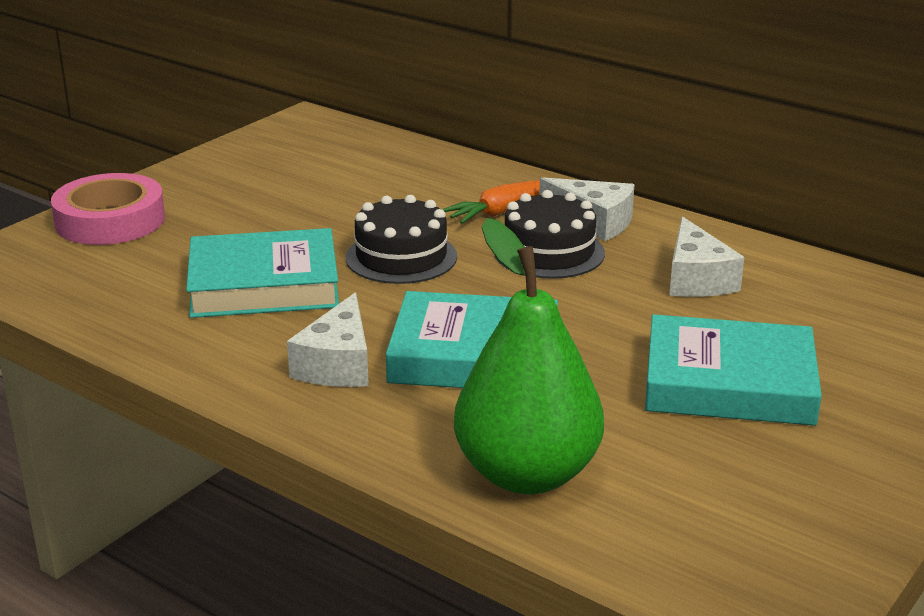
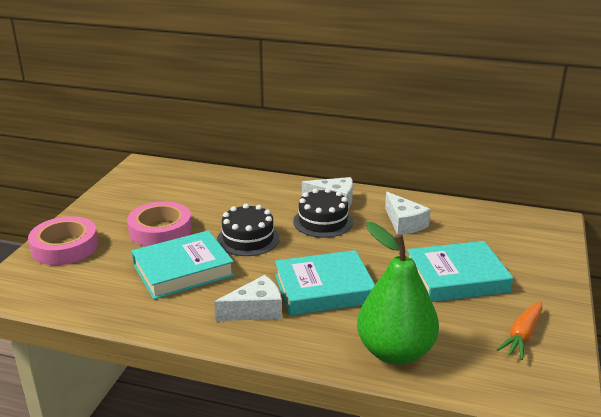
camera: 20 degrees left, 0 degrees up
(269, 221) = (160, 230): none -> pink tape
(338, 364) = (256, 310): white cheese -> white cheese turned 105 degrees counterclockwise
(501, 212) = (283, 202): orange carrot -> orange carrot (522, 335)

